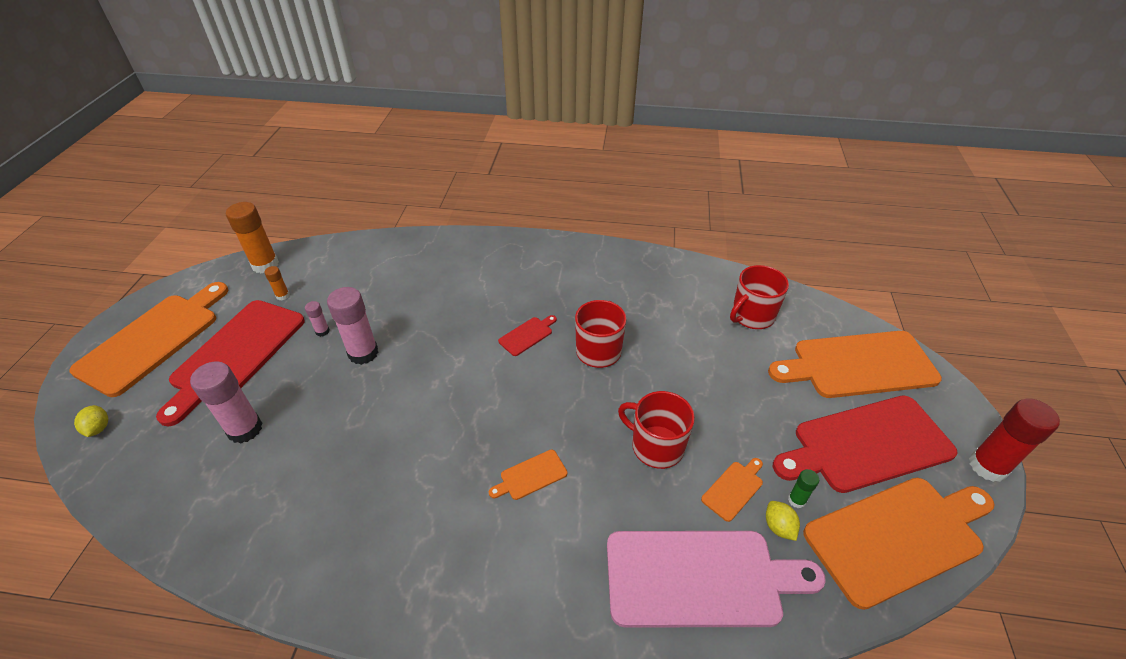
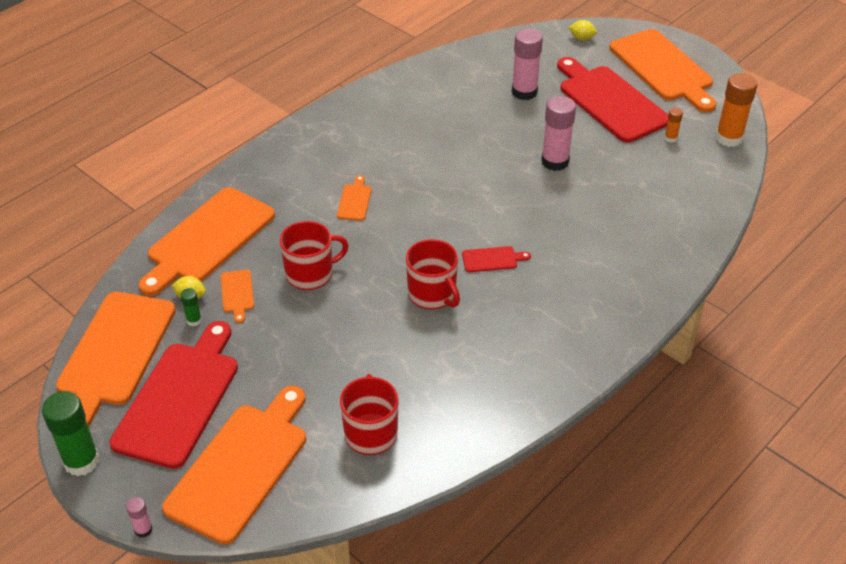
camera: 125 degrees right, 0 degrees up
(322, 331) = (602, 148): pink glue stick -> pink glue stick (143, 530)
(527, 335) = (492, 259): red cutting board -> red cutting board turned 90 degrees counterclockwise
(700, 578) = (208, 239): pink cutting board -> orange cutting board
(987, 466) = (81, 461): red glue stick -> green glue stick

